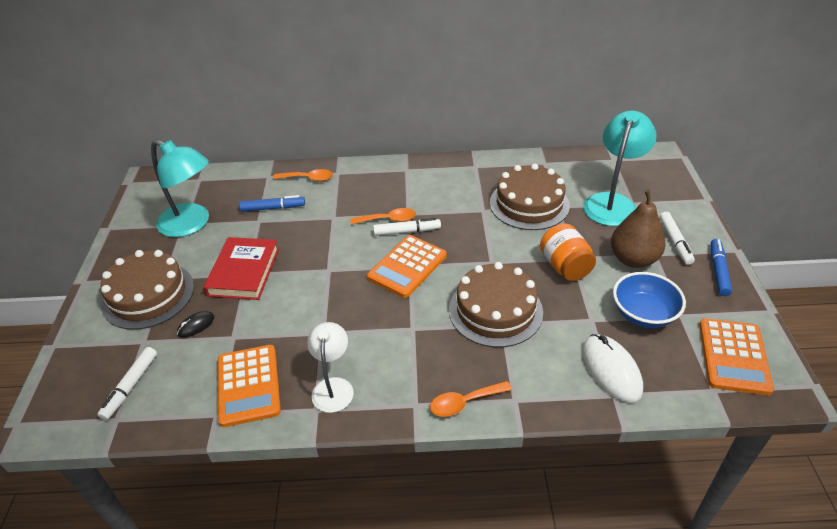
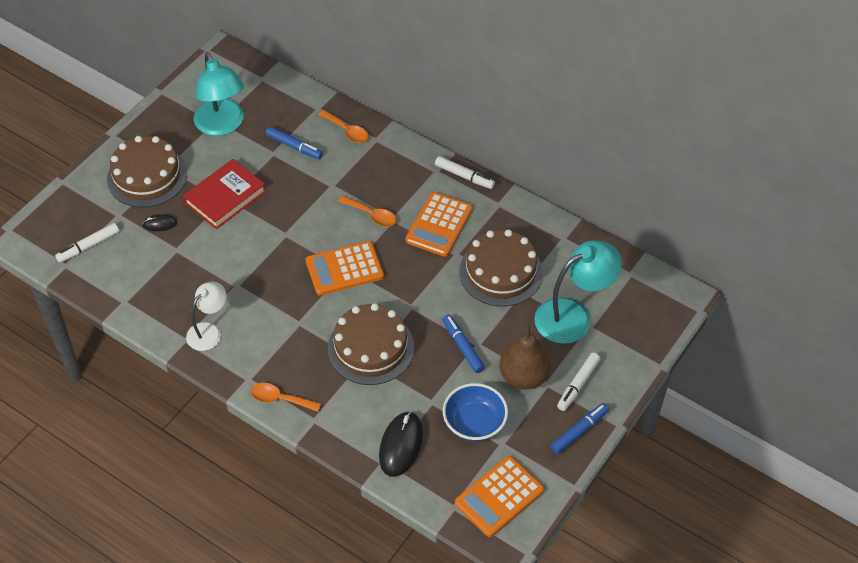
camera: 35 degrees right, 10 degrees up
(249, 385) = (158, 294): orange calculator -> orange calculator (439, 225)
(406, 231) = (375, 235): white marker -> white marker (464, 176)
(565, 266) = (463, 347): orange jar -> blue marker
(611, 370) = (401, 445): white mouse -> black mouse

